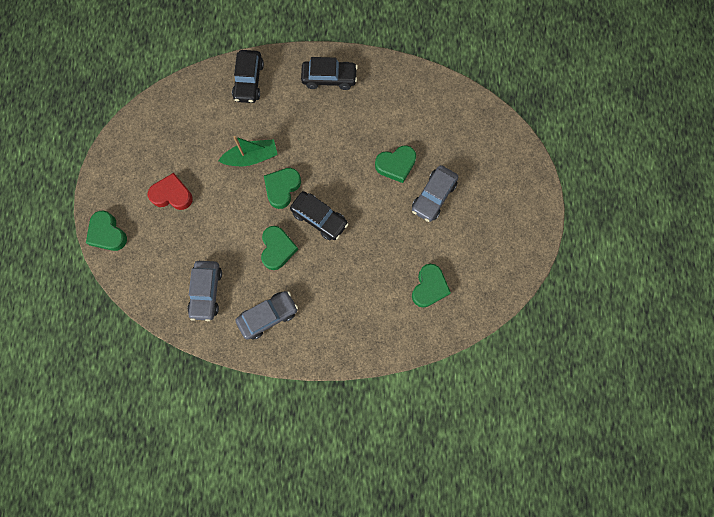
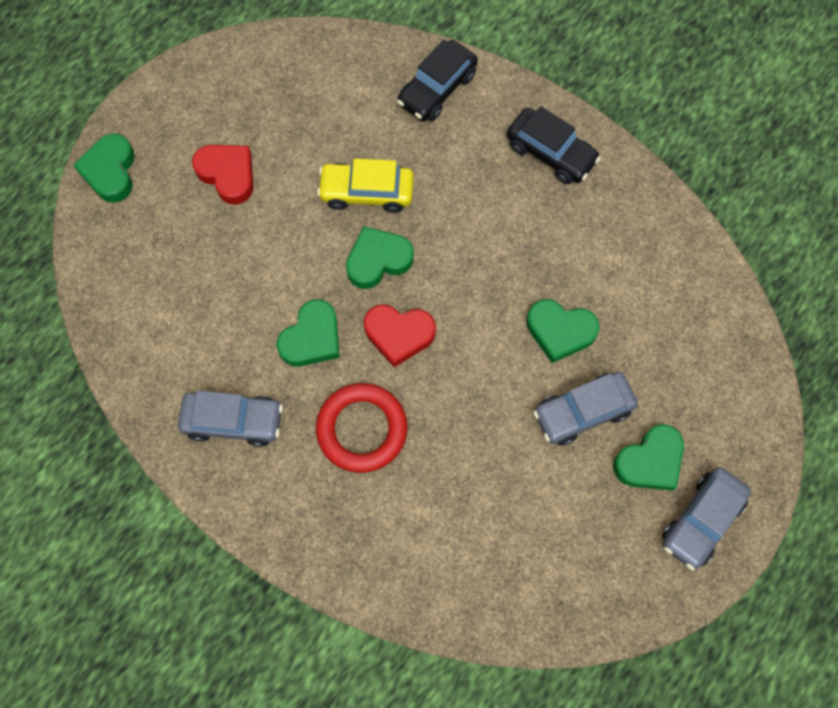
camera: 35 degrees right, 5 degrees down
(206, 292) = (177, 332): grey car -> grey car (702, 520)
(251, 157) = (366, 192): green boat -> yellow car
(319, 218) = (399, 335): black car -> red heart
(334, 276) = (362, 429): none -> red ring
(429, 287) = (484, 537): green heart -> green heart (649, 461)

